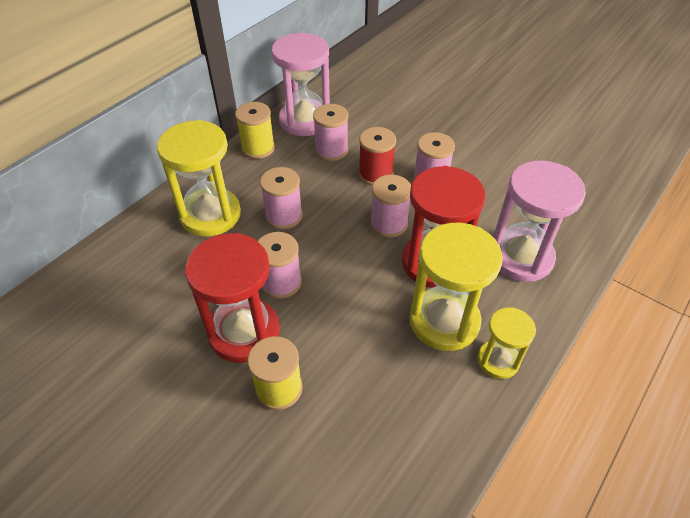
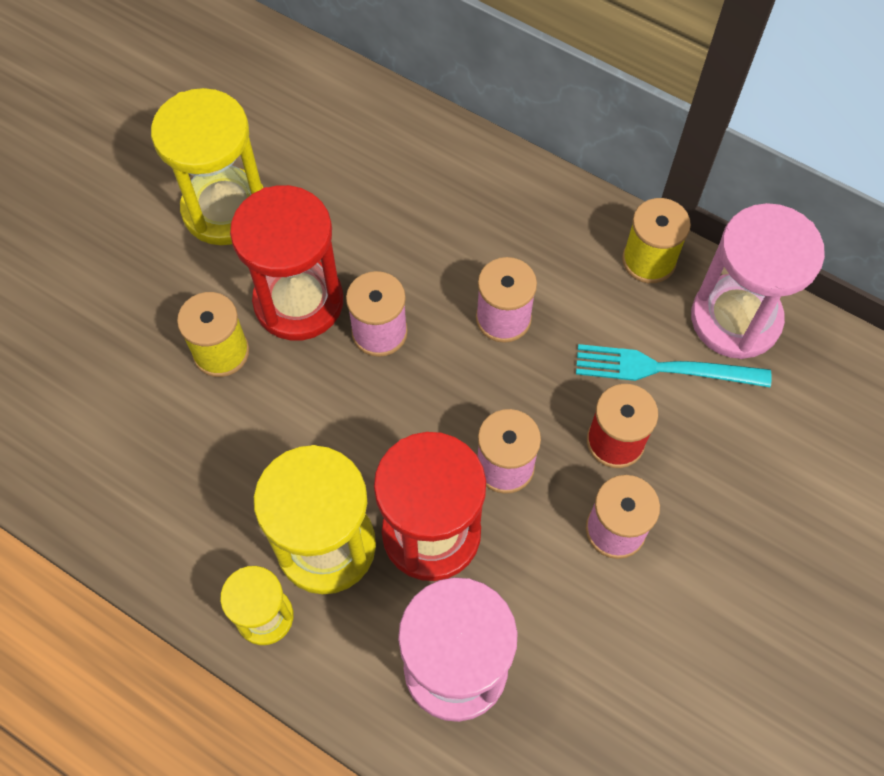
camera: 85 degrees right, 15 degrees up
(210, 215) = (494, 225): yellow hourglass -> yellow hourglass (225, 209)
(331, 150) = (664, 368): pink spool -> turquoise fork

